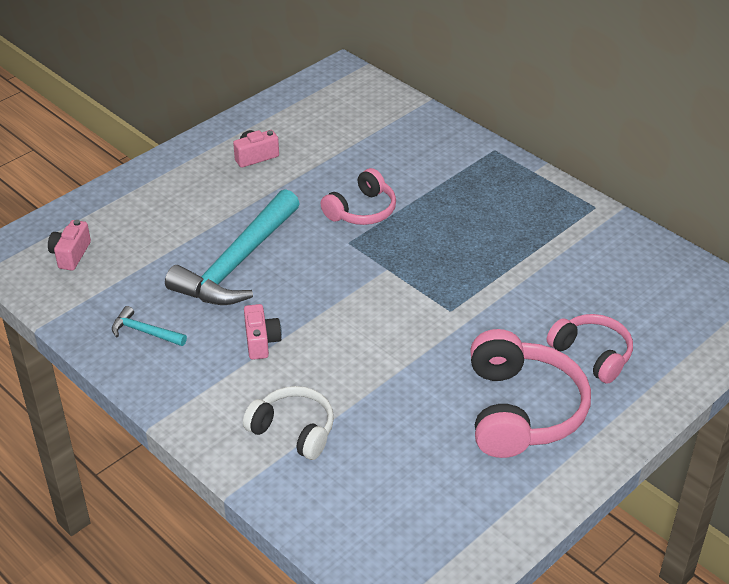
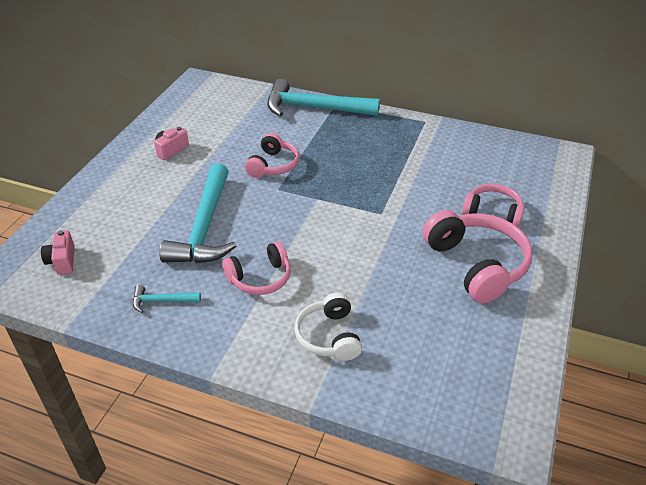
camera: 25 degrees left, 0 degrees up
(261, 341) = (260, 278): pink camera -> pink headphones
(293, 430) = (329, 336): white headphones -> white headphones turned 105 degrees counterclockwise
(462, 148) = (314, 108): none -> turquoise hammer

